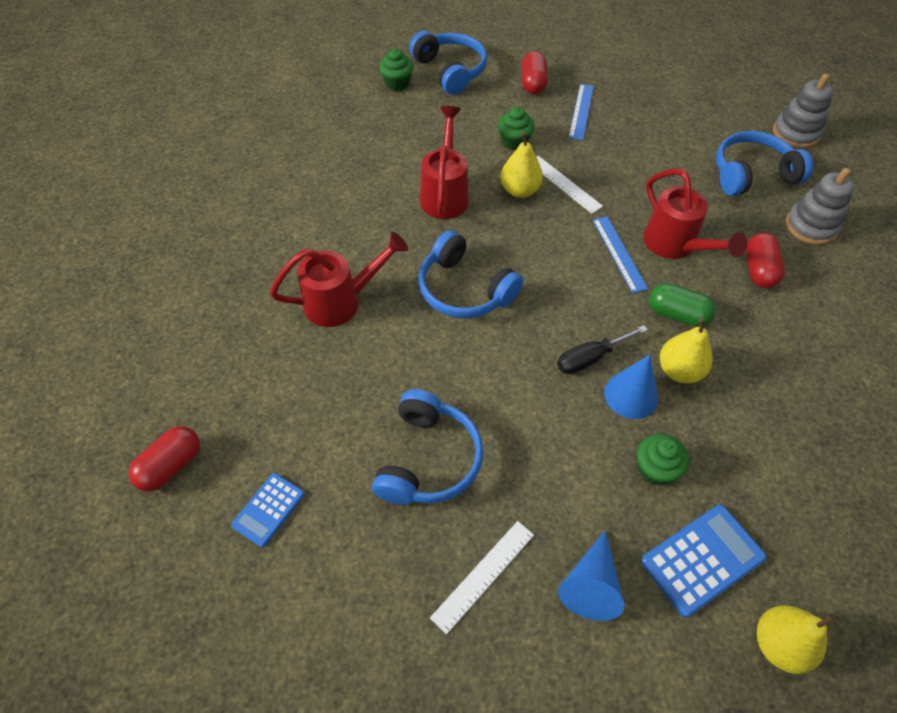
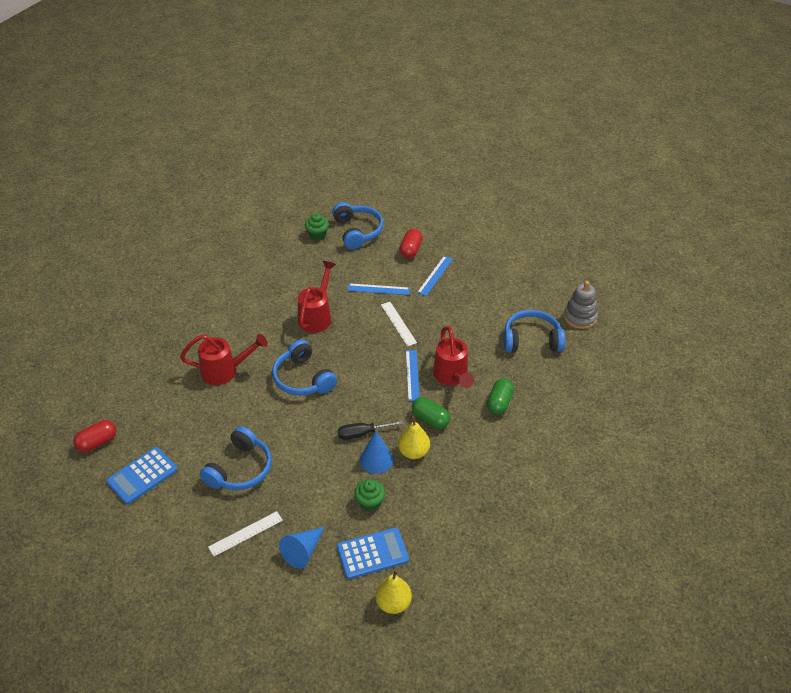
camera: 15 degrees right, 10 degrees down
(268, 509) = (142, 476): blue calculator -> blue calculator, size x1.58
(514, 142) = (378, 289): green cupcake -> blue ruler
(519, 190) = (367, 322): yellow pear -> none
(758, 270) = (499, 403): red capsule -> green capsule
(811, 226) = (552, 382): grey stacking toy -> none

